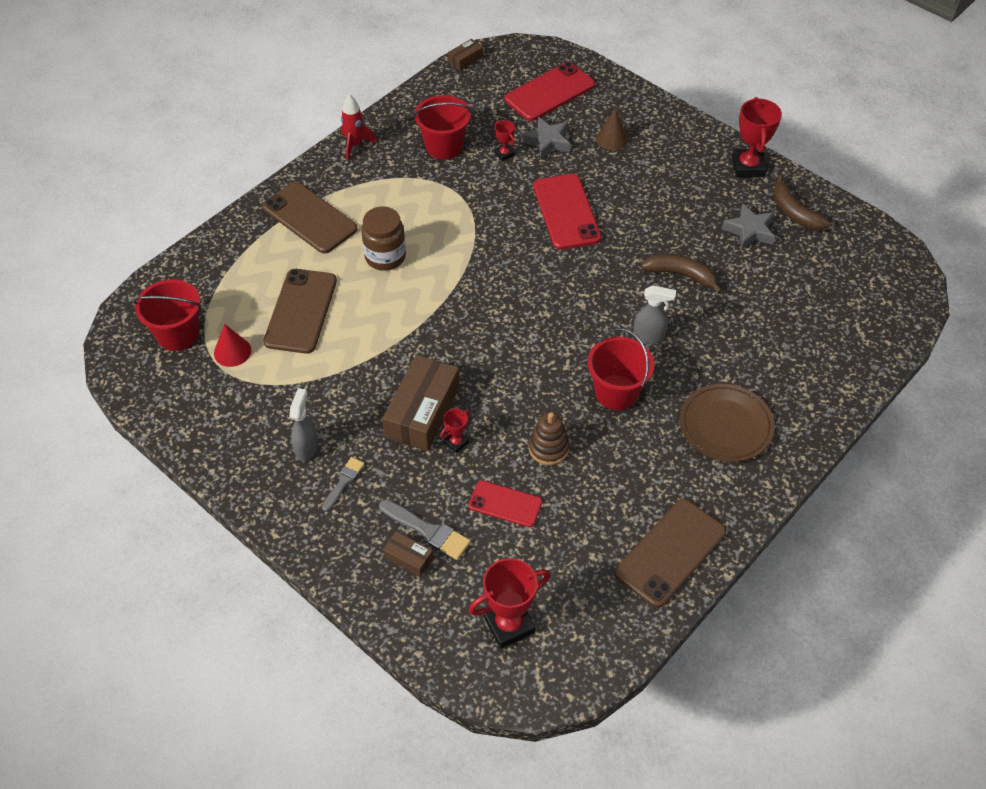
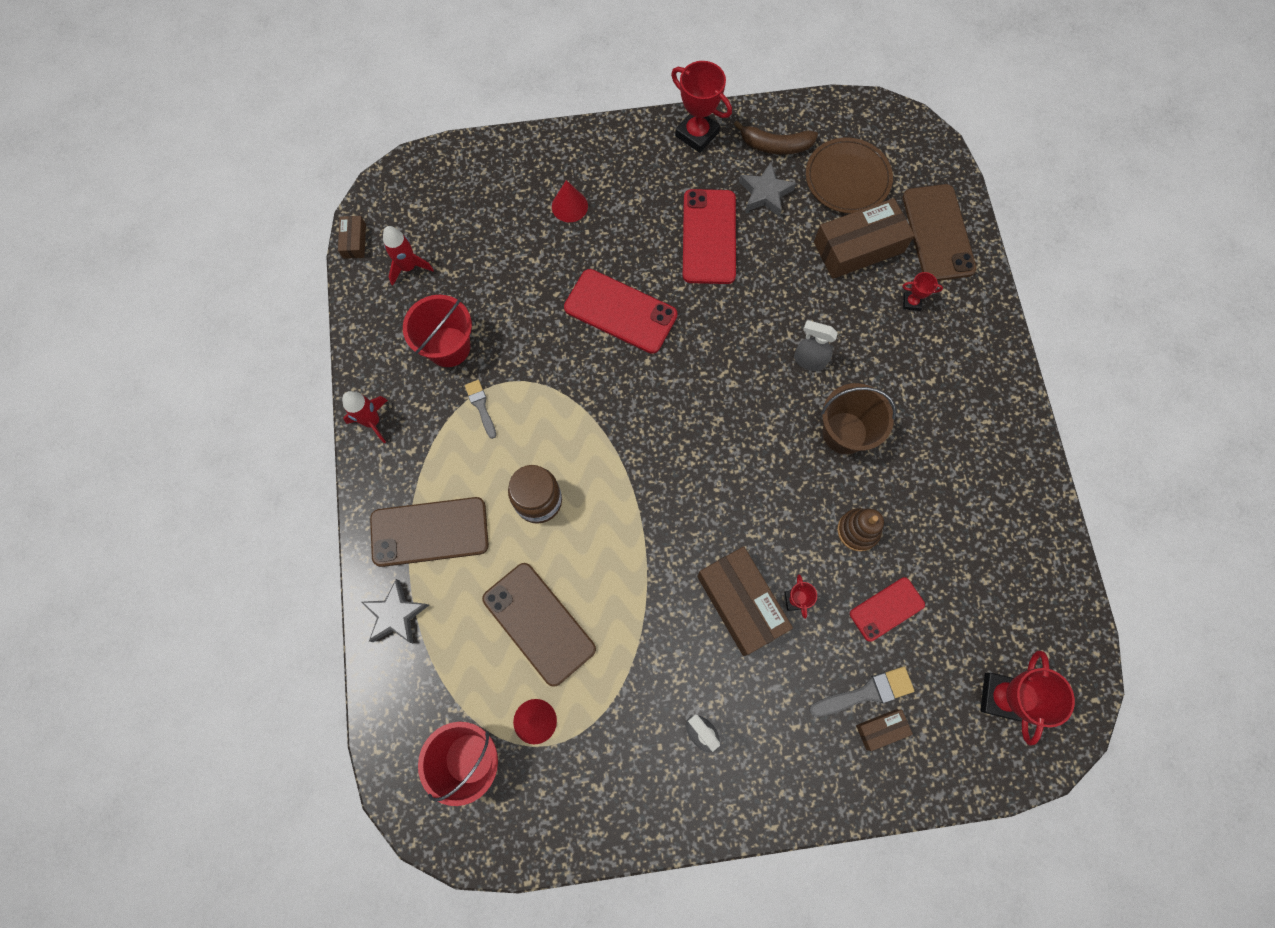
camera: 50 degrees left, 20 degrees up
(344, 482) = (763, 726): grey brush -> grey brush (481, 406)
(477, 94) = (409, 267): none -> red rocket
(504, 154) = (506, 305): red trophy -> red trophy (911, 302)
(547, 141) = (524, 258): grey star -> grey star (396, 614)
(549, 92) = (466, 207): red phone -> red phone (709, 237)
(612, 138) = (569, 206): brown cone -> red cone
(616, 392) = (844, 433): red bucket -> brown bucket
(649, 336) = (809, 360): grey spray bottle -> grey spray bottle turned 120 degrees counterclockwise
(670, 552) = (1024, 520): brown phone -> brown phone (938, 233)
(681, 275) = (767, 283): brown banana -> none
(726, 425) = (940, 380): brown plate -> brown plate (847, 178)
(774, 309) = (858, 247): none -> brown box

